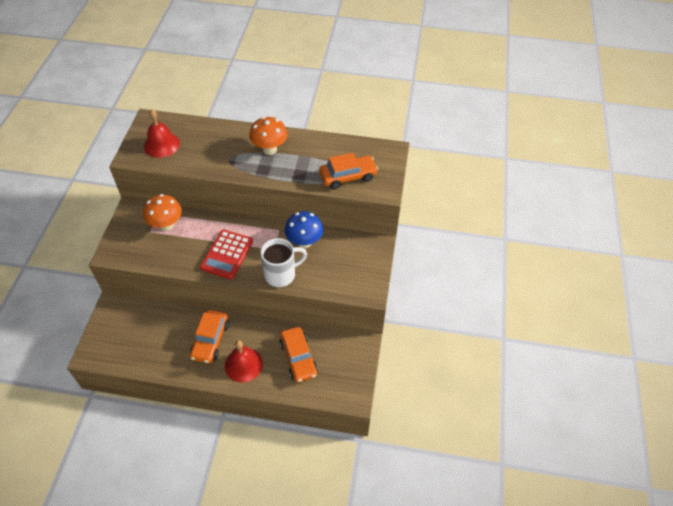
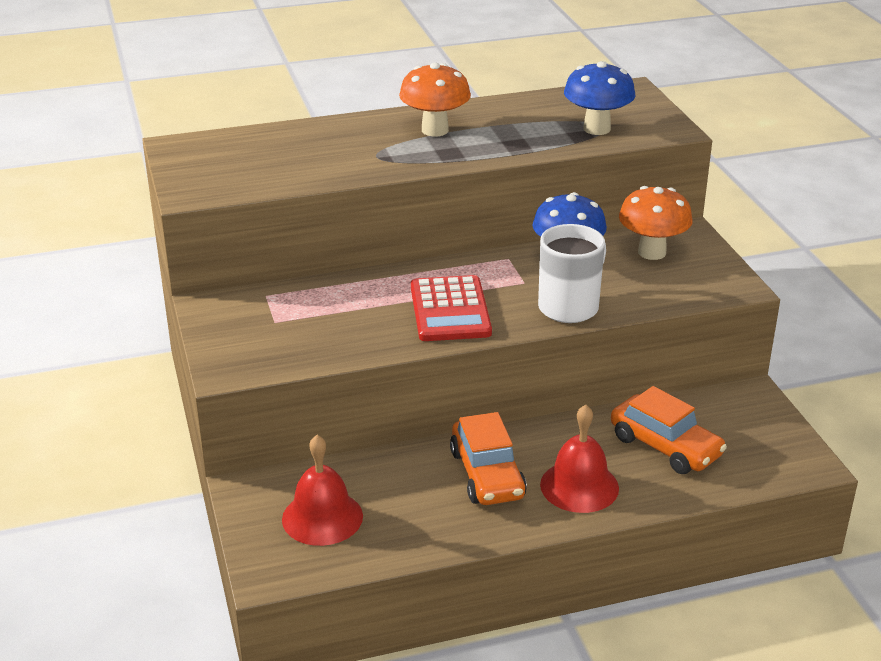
camera: 25 degrees left, 20 degrees down
(161, 144) = (235, 167): red bell -> red bell (322, 517)
(166, 225) = (299, 305): orange mushroom -> orange mushroom (652, 252)
(348, 176) = (597, 129): orange car -> blue mushroom

